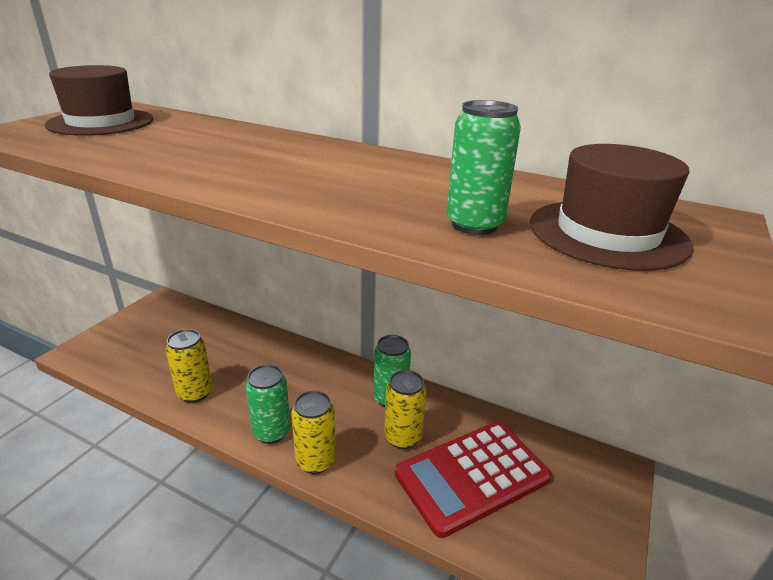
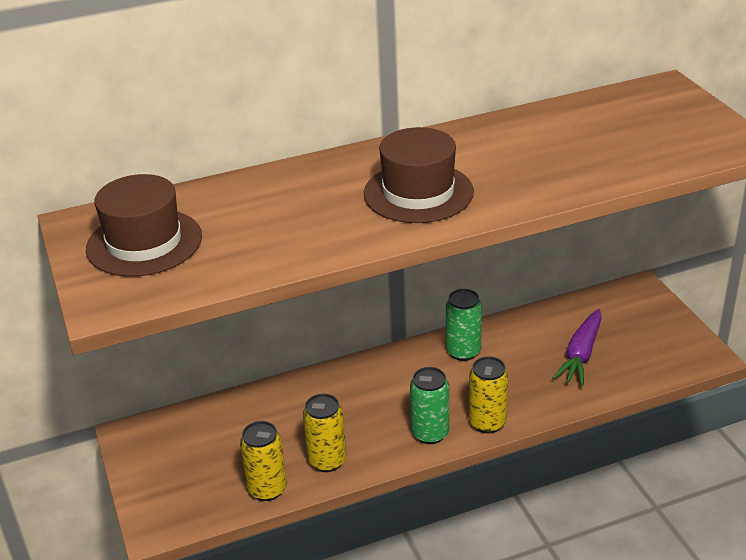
camera: 45 degrees left, 5 degrees up
(402, 437) = (511, 367): yellow can -> yellow can (267, 489)
(472, 476) = (581, 355): red calculator -> purple carrot
(474, 225) = (592, 161): green can -> none
(607, 233) = (648, 128): brown hat -> brown hat (418, 193)

